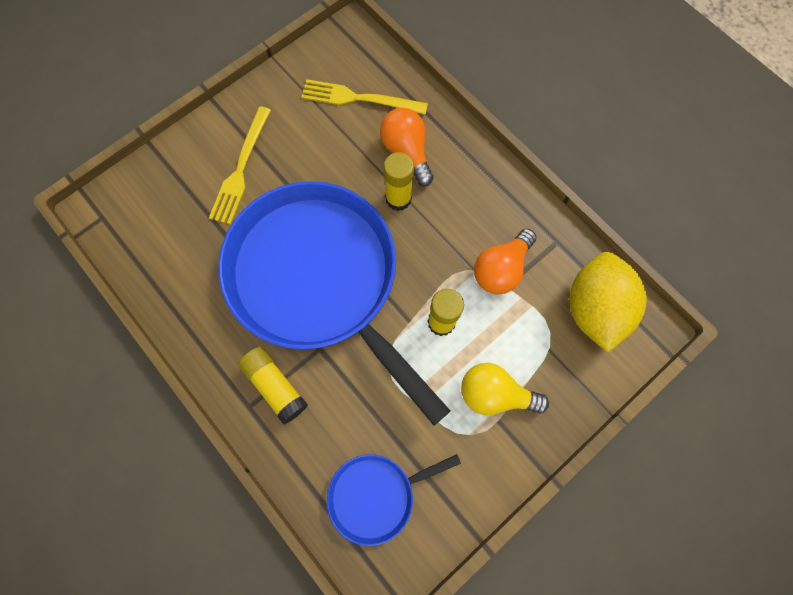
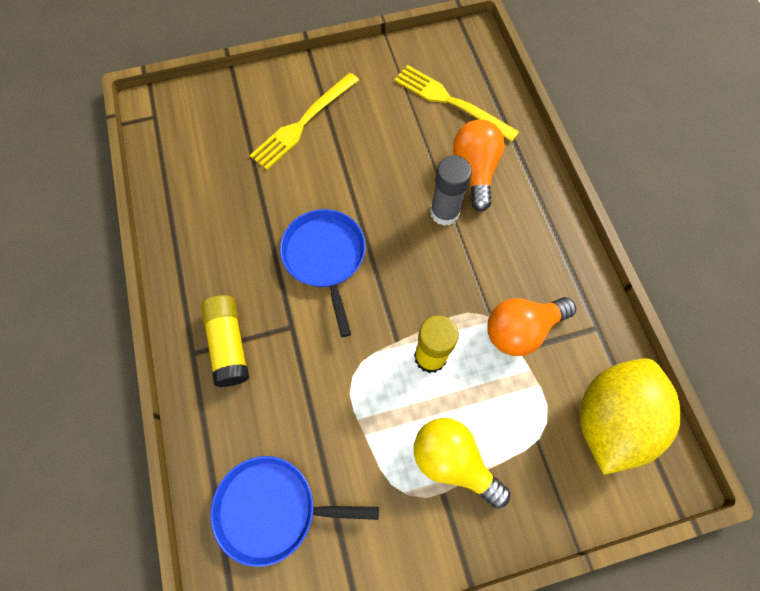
camera: 25 degrees right, 5 degrees down
(318, 279) = (325, 257): blue pan -> blue pan, size x0.44
(398, 198) = (444, 212): yellow glue stick -> grey glue stick

